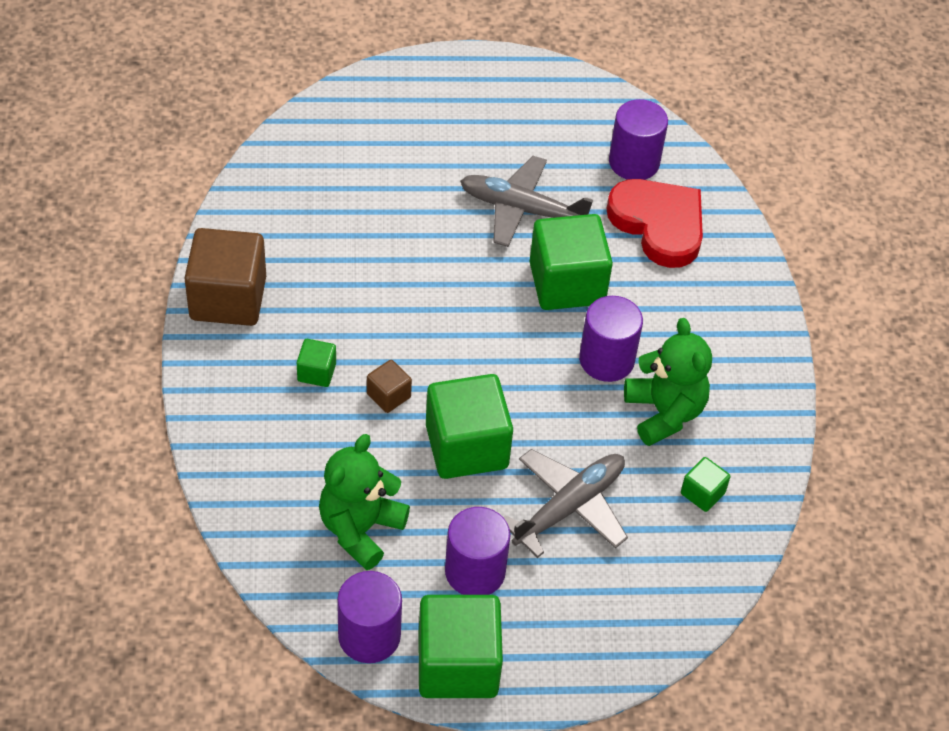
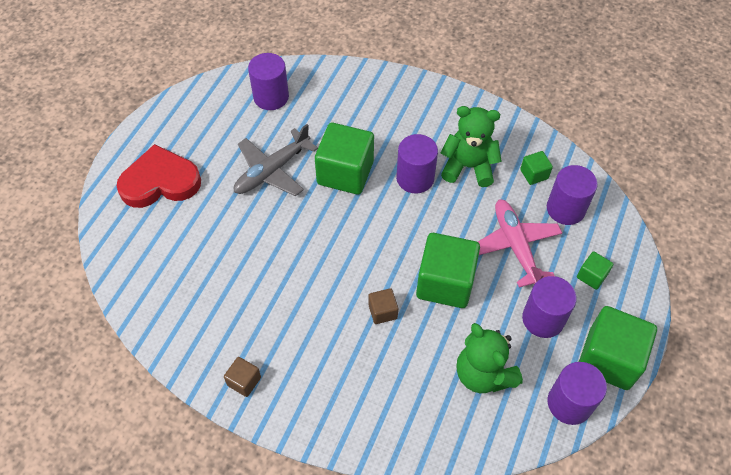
camera: 60 degrees left, 5 degrees up
(228, 298) = (244, 381): brown cube -> brown cube, size x0.47
(316, 372) = (341, 348): green cube -> green cube (591, 276)
(568, 507) = (515, 246): grey plane -> pink plane
(659, 224) = (327, 106): red heart -> red heart (160, 181)
(667, 548) = (565, 209): none -> purple cylinder

